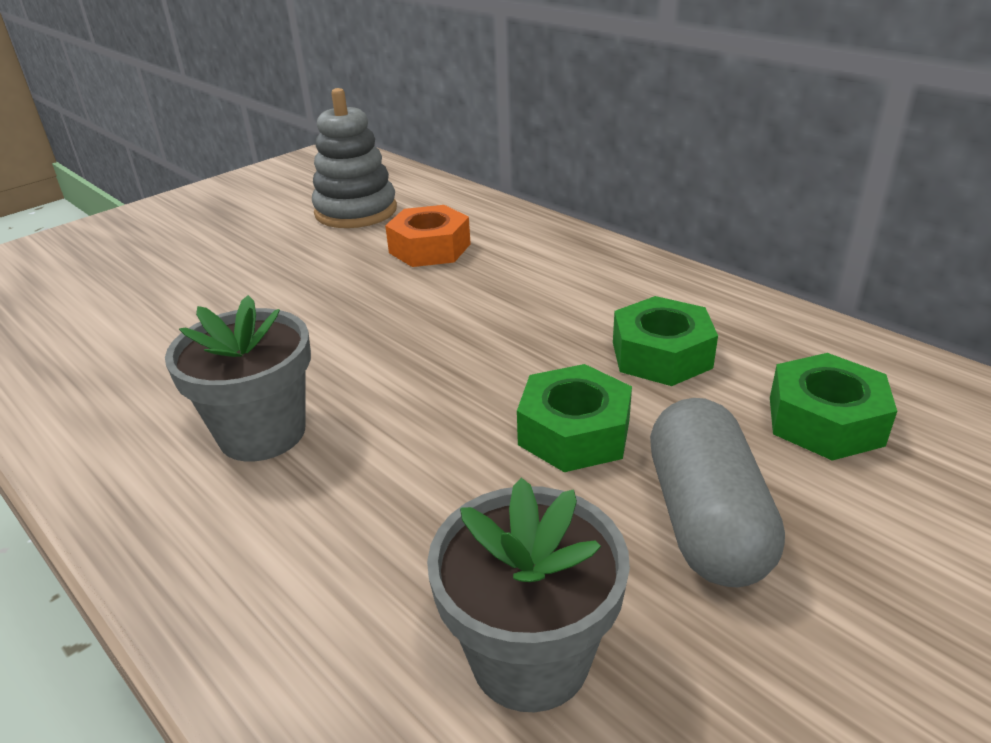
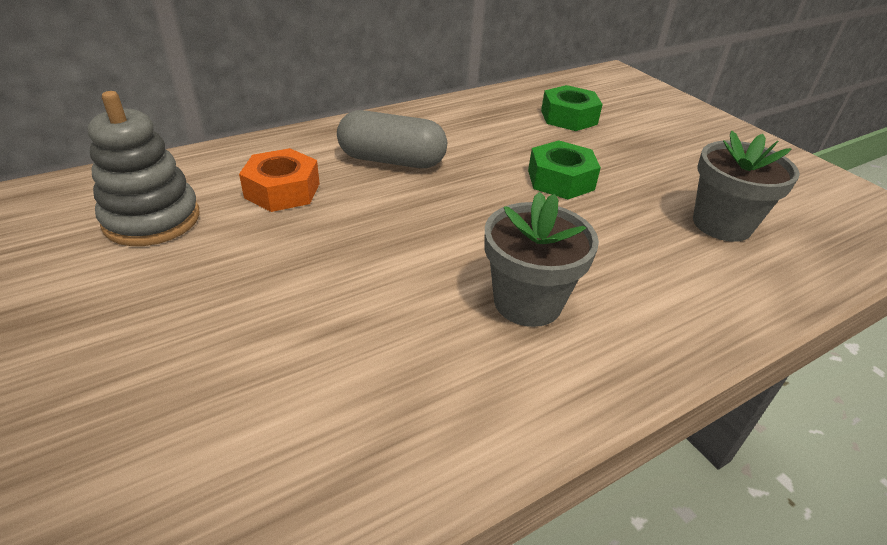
camera: 80 degrees left, 5 degrees up
(661, 355) = (495, 139): green nut -> none
(706, 519) = (634, 162): grey capsule -> grey capsule (392, 160)

